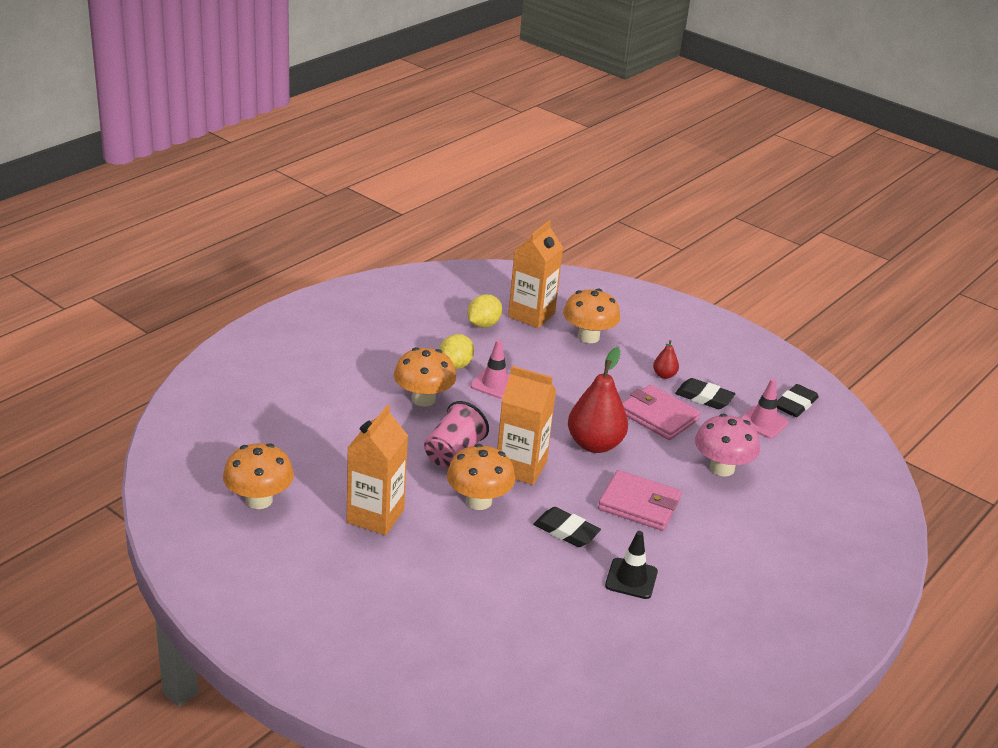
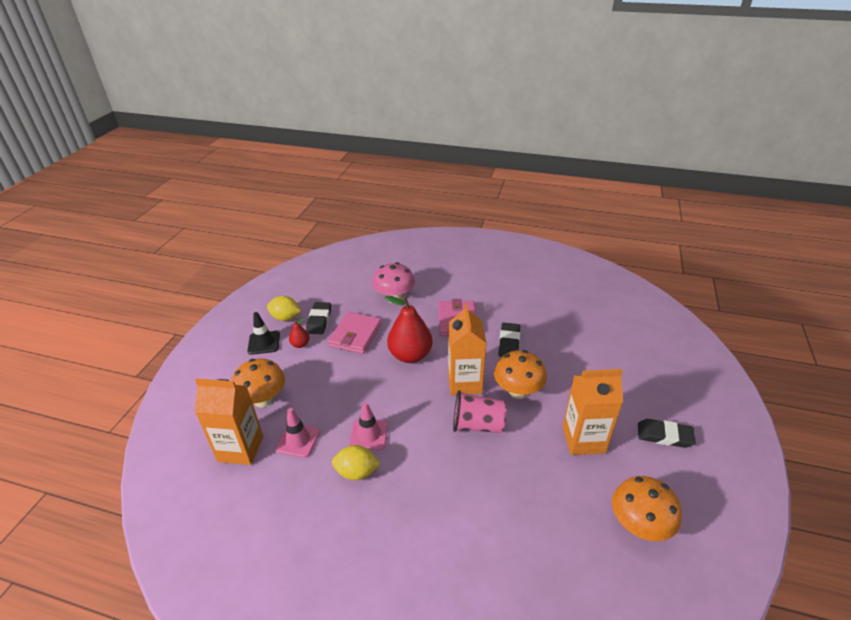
camera: 110 degrees left, 5 degrees up
(423, 399) = (422, 473): orange mushroom -> none
(483, 324) = (273, 479): yellow lemon -> yellow lemon (285, 318)
(631, 579) = (524, 308): black traffic cone -> black traffic cone (264, 343)
(763, 422) = (333, 292): pink traffic cone -> pink traffic cone (298, 440)
(795, 404) = (304, 283): black eraser -> black eraser (664, 436)

